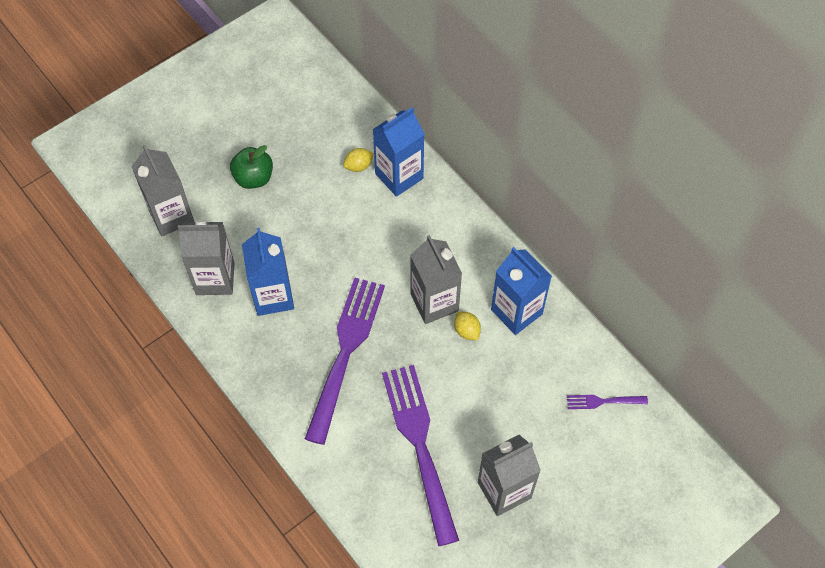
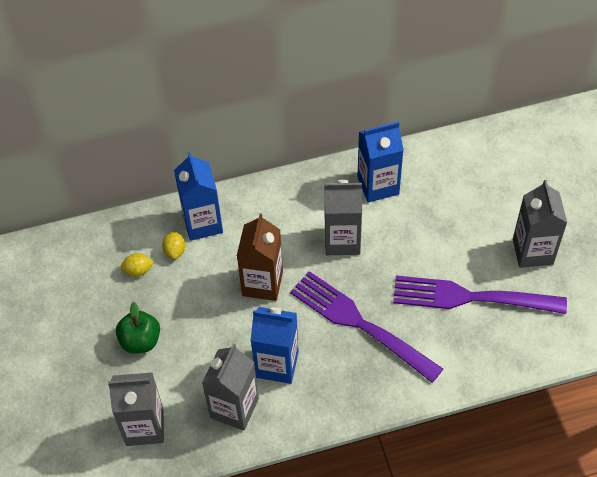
camera: 65 degrees left, 5 degrees down
(354, 251) = (262, 283): none -> brown carton
(467, 331) = (380, 226): yellow lemon -> yellow lemon (138, 270)
(603, 401) = (482, 157): purple fork -> none

